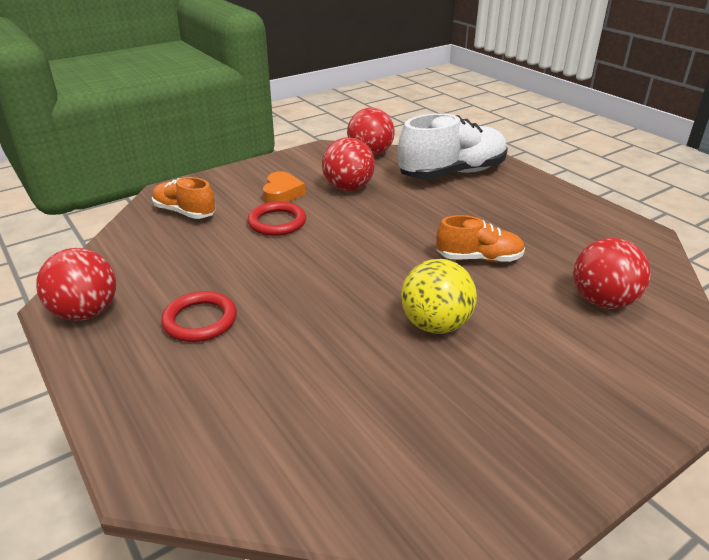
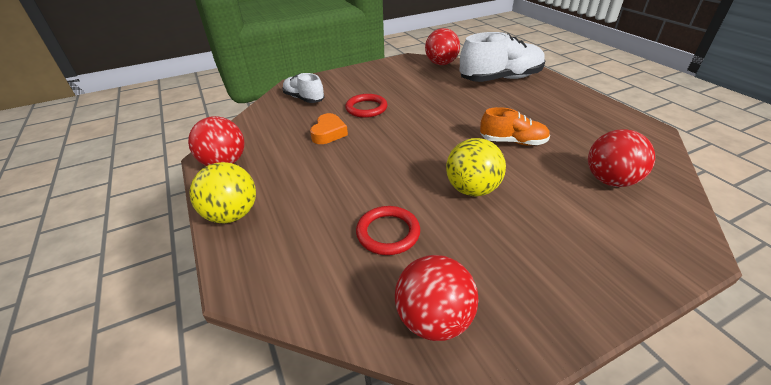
camera: 10 degrees right, 5 degrees up
(114, 384) = (232, 214): none -> yellow ball
(184, 212) = (304, 98): orange shoe -> white shoe
(200, 320) = (300, 174): red ring -> red ring (388, 233)
(282, 193) = (373, 88): orange heart -> orange heart (328, 133)
(348, 188) = (421, 86): red ball -> red ball (433, 319)

